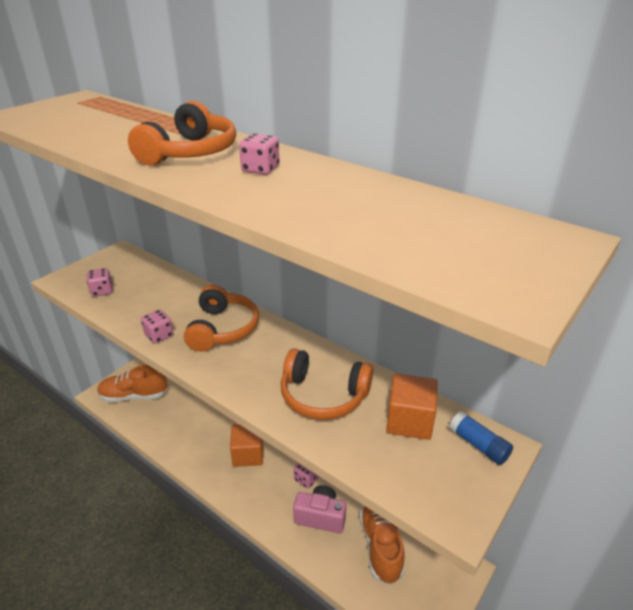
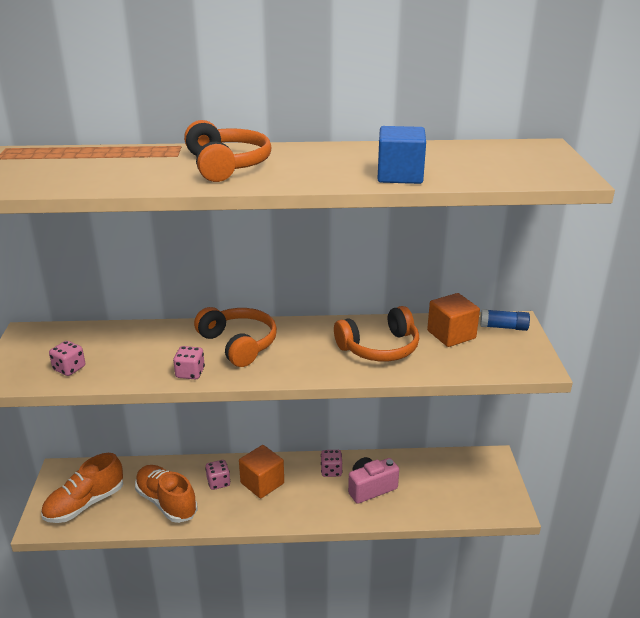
camera: 40 degrees left, 5 degrees down
(260, 169) = (308, 161): pink dice -> pink dice (218, 482)
(306, 215) = (400, 176): none -> blue cube
(380, 545) = (430, 478): orange shoe -> orange shoe (166, 502)

